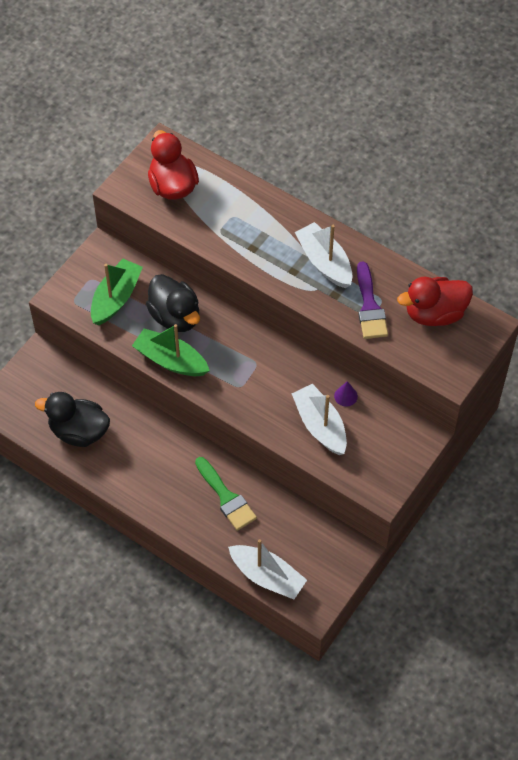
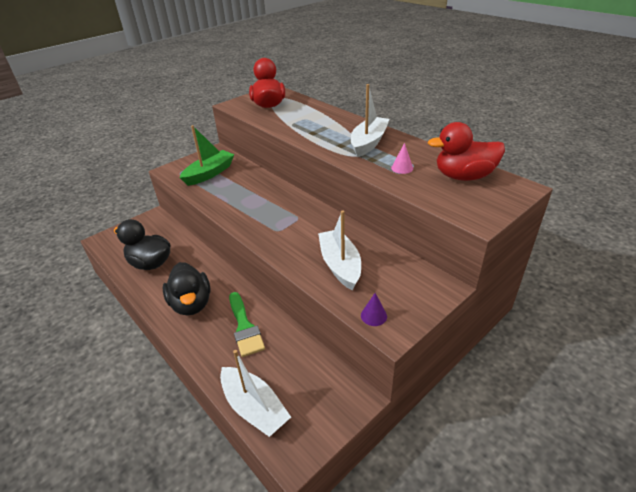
camera: 15 degrees right, 20 degrees down
(171, 360) = (229, 209): green boat -> none
(175, 316) = (247, 186): black duck -> black duck (191, 304)
(324, 262) = (368, 143): white boat -> white boat turned 45 degrees clockwise
(345, 396) = (370, 247): purple cone -> purple cone (373, 316)
(369, 306) = (402, 168): purple brush -> pink cone

